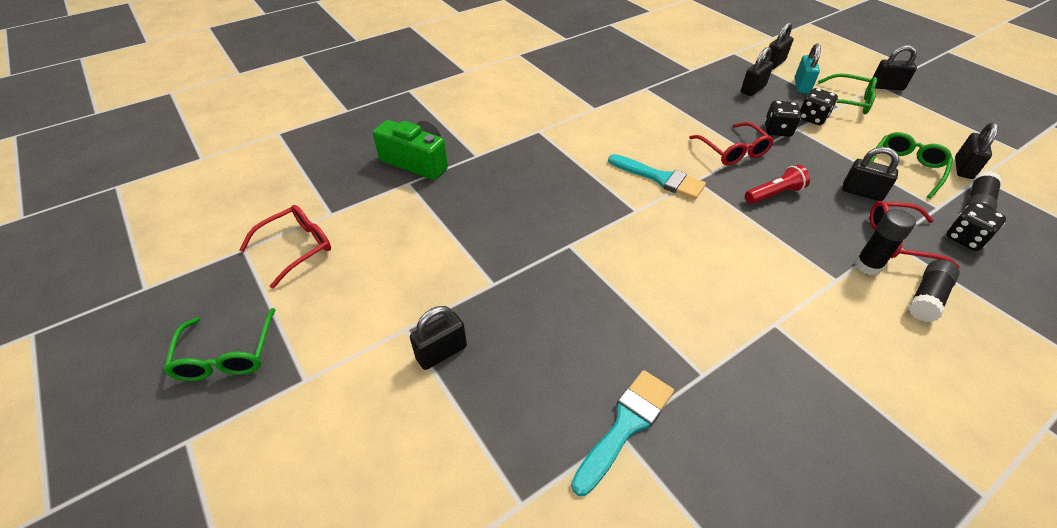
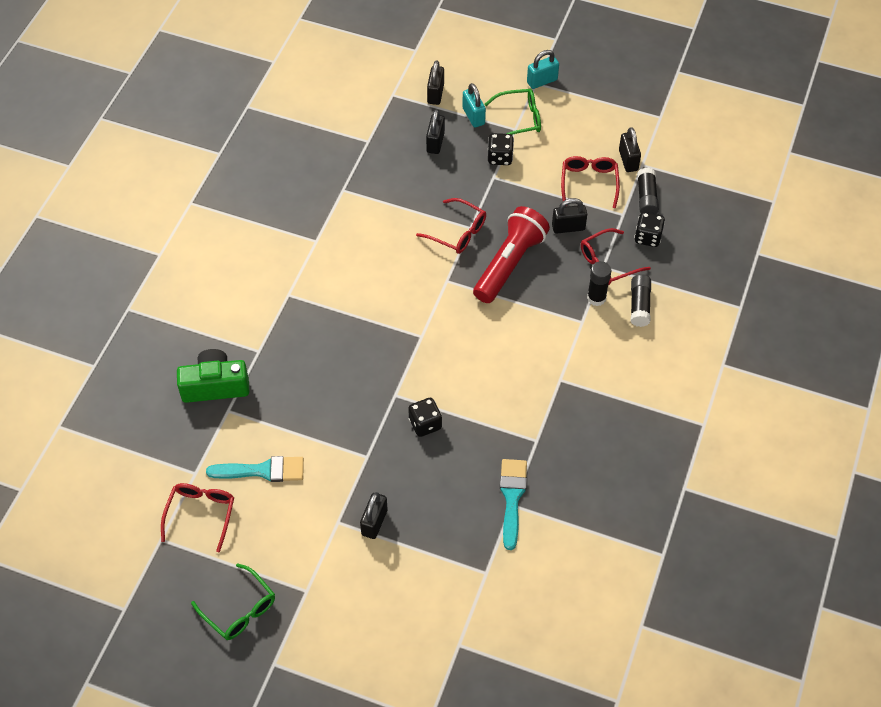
camera: 35 degrees left, 10 degrees up
(660, 178) = (419, 294): turquoise brush -> turquoise brush (262, 470)
(774, 194) = (509, 263): red flashlight -> red flashlight, size x1.90
(777, 130) = (480, 188): black dice -> black dice (425, 424)
(886, 87) = (542, 81): black padlock -> turquoise padlock
(905, 168) = (589, 183): green glasses -> red glasses

